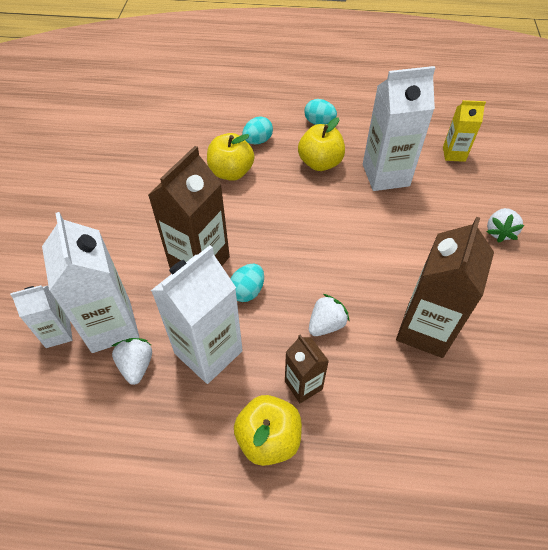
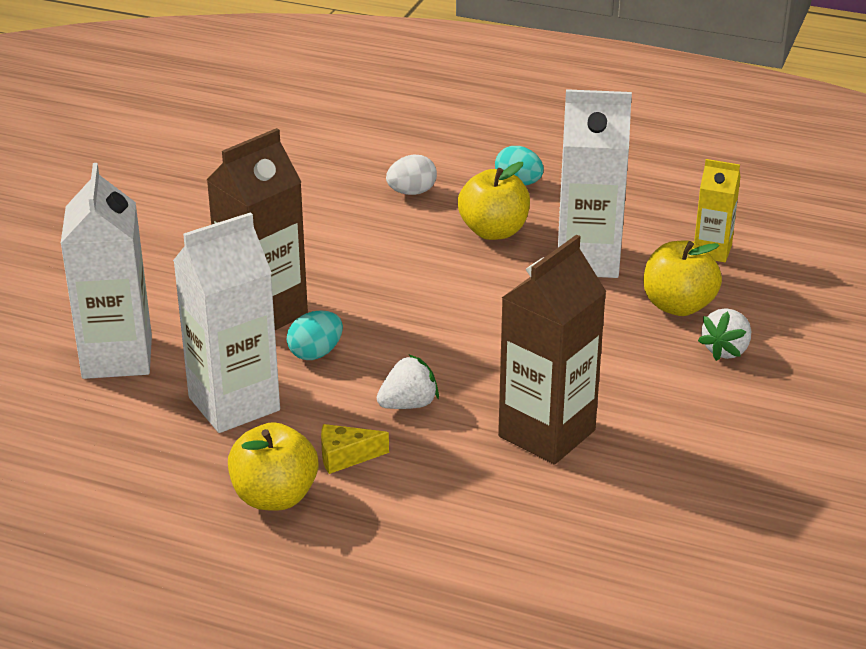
camera: 15 degrees right, 20 degrees down
(58, 333) = (46, 353): white carton -> none
(136, 365) = (134, 400): white strawberry -> none
(231, 172) = (354, 223): yellow apple -> yellow apple (678, 306)
(257, 141) = (411, 192): turquoise egg -> white egg
(303, 385) = (345, 457): brown carton -> yellow cheese

